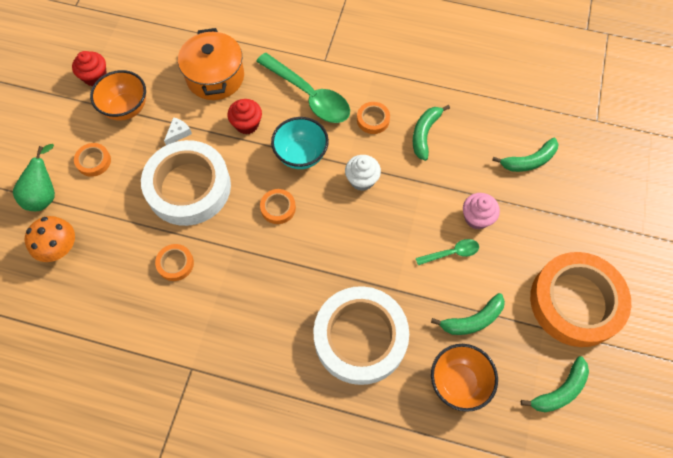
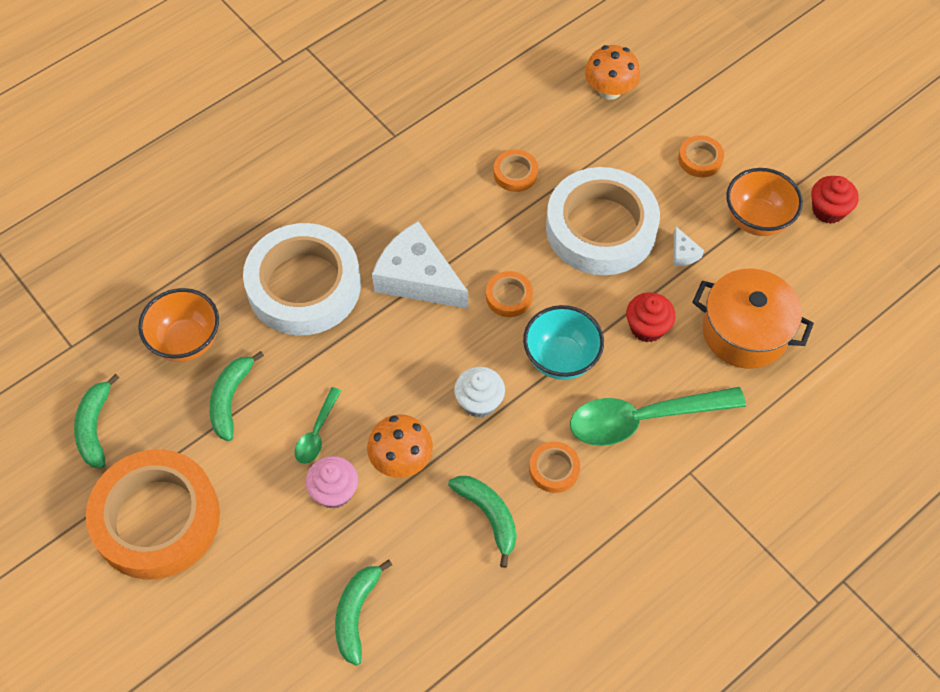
camera: 125 degrees right, 5 degrees down
(45, 194) = (686, 102): green pear -> none
(302, 270) = (417, 278): none -> white cheese
(429, 197) = (401, 459): none -> orange mushroom

